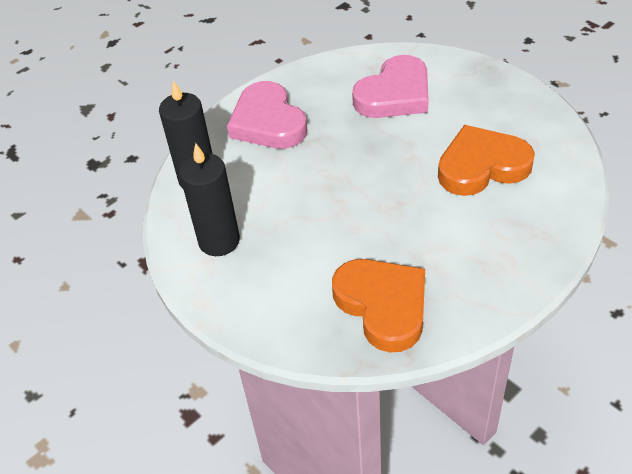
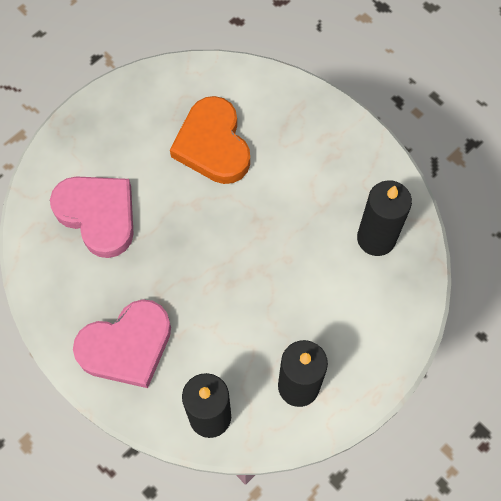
camera: 95 degrees left, 20 degrees up
(383, 305) = (376, 238): orange heart -> black candle

